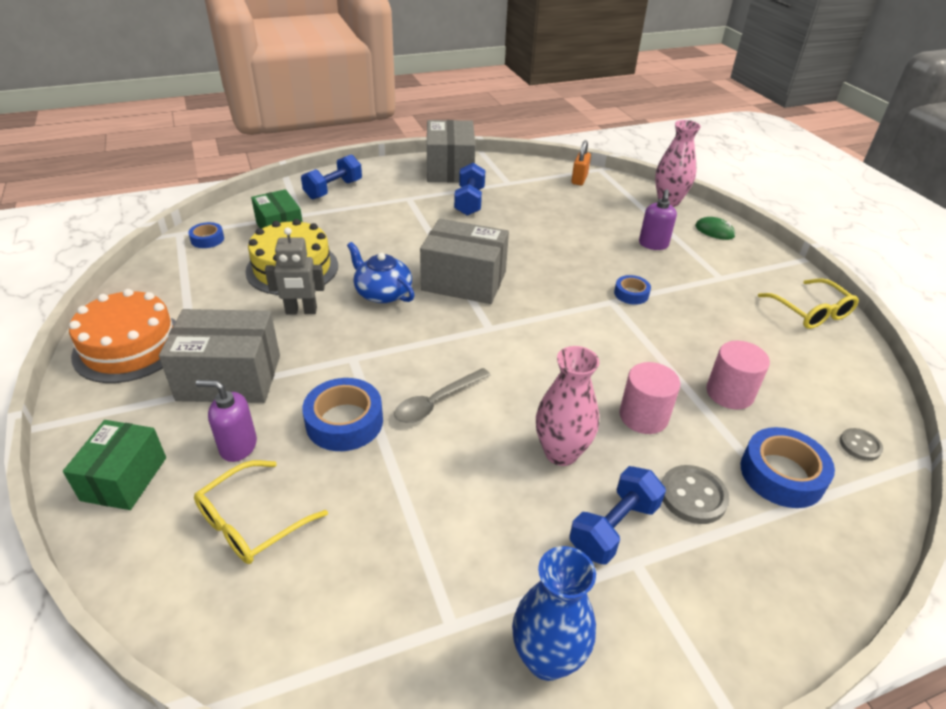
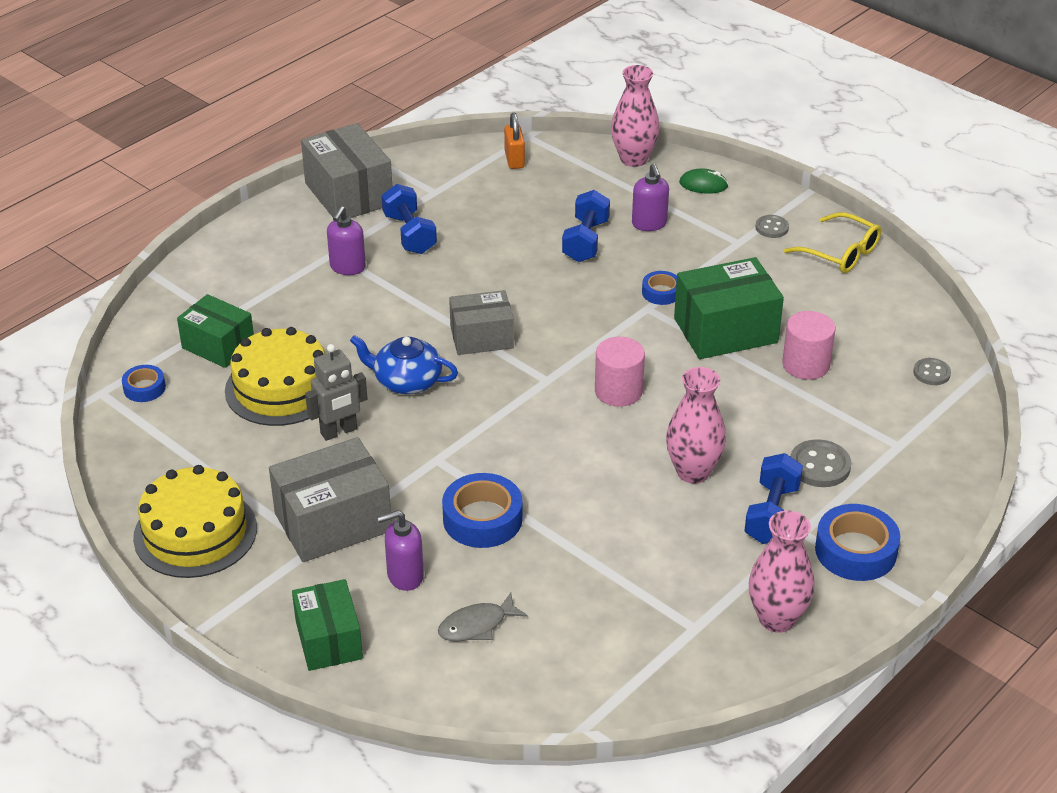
camera: 25 degrees left, 0 degrees up
(129, 346) = (195, 532): orange cake -> yellow cake
(252, 522) = (477, 625): yellow glasses -> grey fish
(333, 189) = (230, 271): blue dumbbell -> blue dumbbell (585, 241)
(410, 209) = (347, 267): none -> purple soap dispenser
(436, 402) = (552, 470): grey spoon -> none
(464, 281) = (481, 337): grey box -> grey box, size x0.66
(547, 658) = (776, 619): blue vase -> pink vase
(643, 416) = (743, 414): pink cylinder -> pink cylinder (618, 391)
(669, 340) = (725, 330): none -> green box
(756, 275) = (772, 228): none -> grey button
(781, 474) = (880, 421): blue tape -> blue tape (855, 551)

